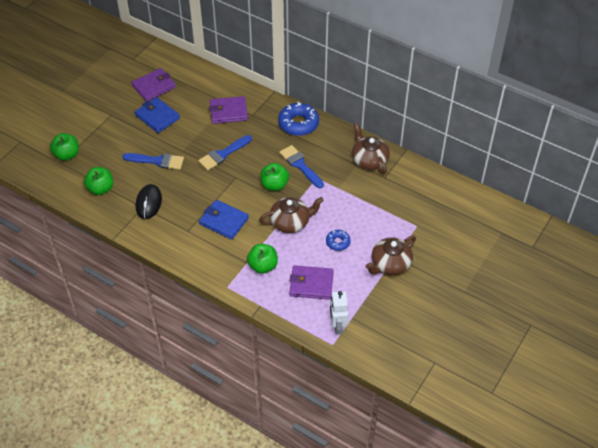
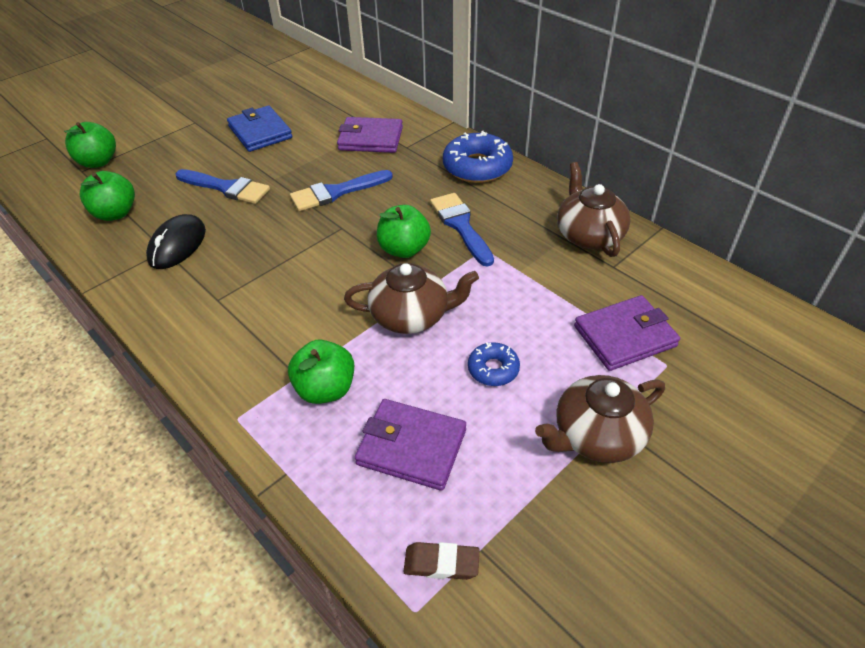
camera: 15 degrees right, 5 degrees down
(154, 86) = (275, 97): purple wallet -> purple wallet (624, 336)
(224, 221) = (289, 294): blue wallet -> none
(337, 326) = (441, 563): white robot -> brown eraser

